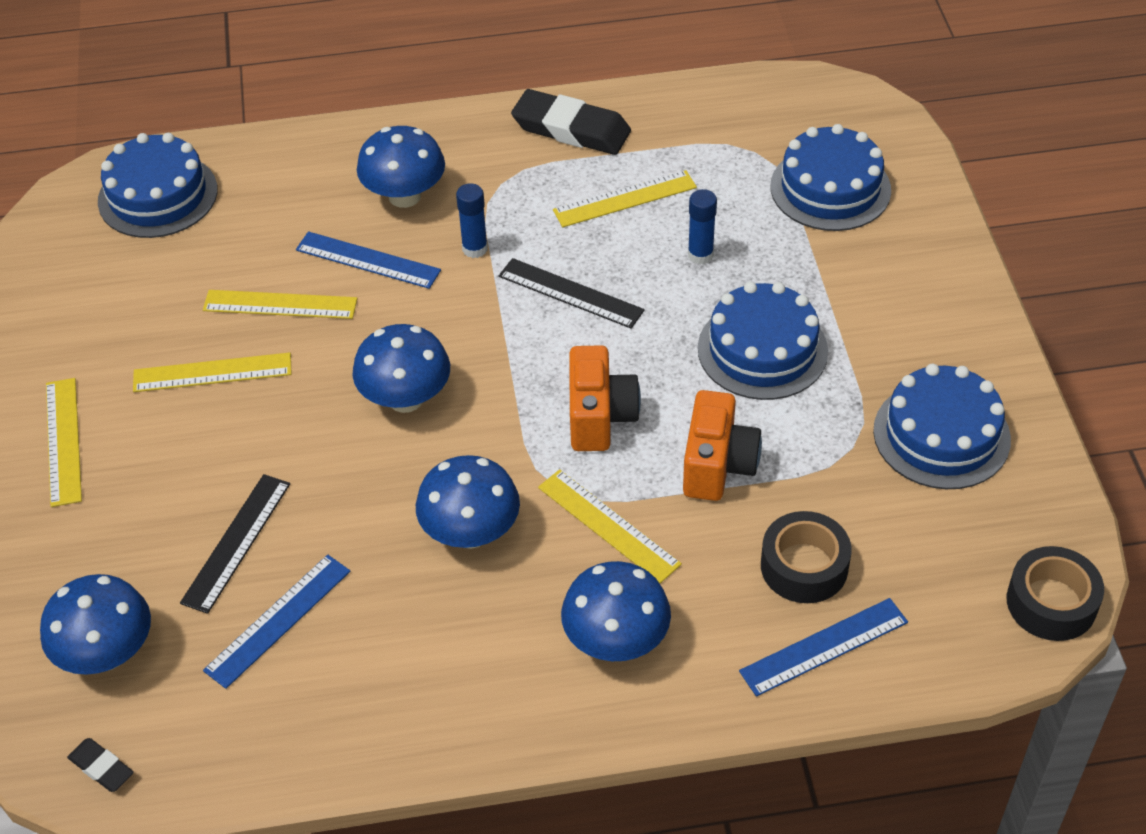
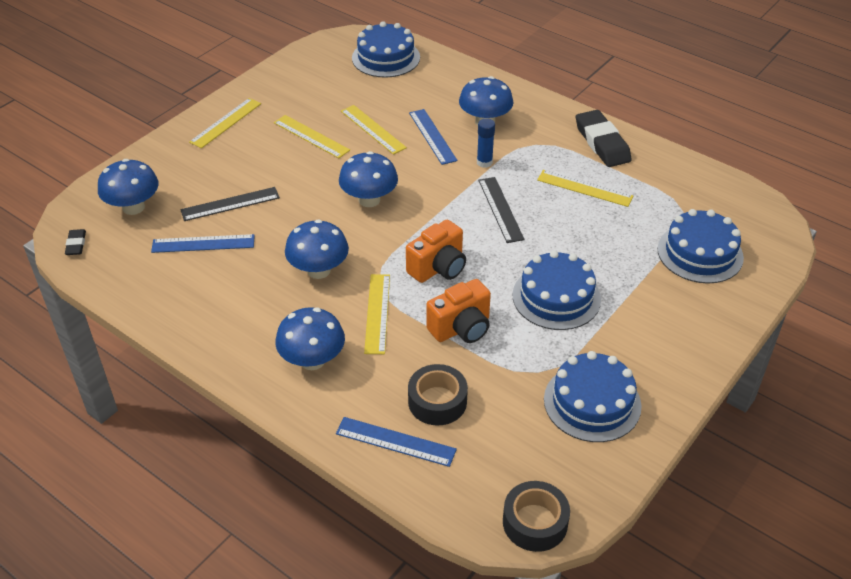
camera: 45 degrees right, 5 degrees down
(700, 255) = (586, 236): blue glue stick -> none

